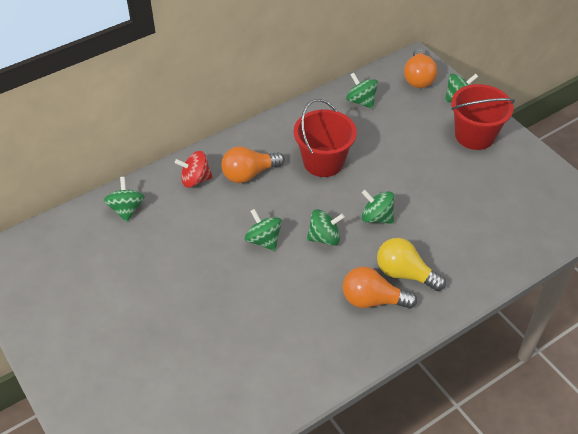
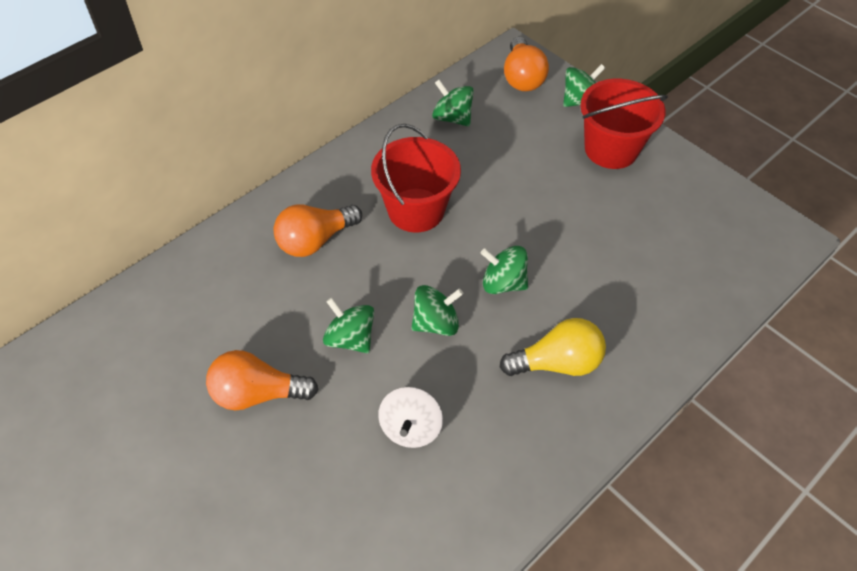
camera: 10 degrees left, 5 degrees up
(126, 209) = (144, 316): green spinning top -> none
(195, 179) = (239, 258): red spinning top -> none
(295, 301) = (410, 428): none -> white spinning top
(372, 300) = (520, 410): orange light bulb -> orange light bulb (257, 393)
(404, 274) = (557, 363): yellow light bulb -> yellow light bulb turned 150 degrees clockwise

